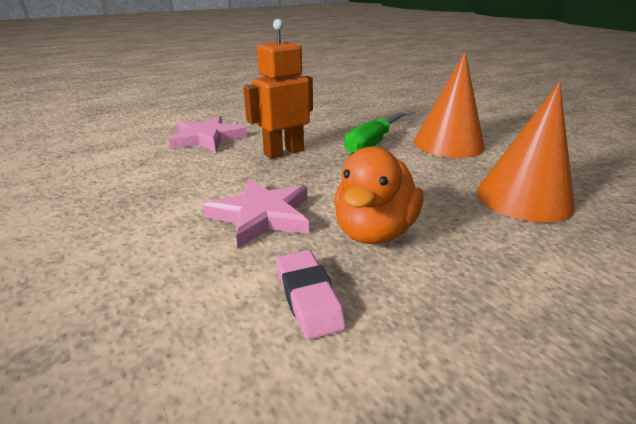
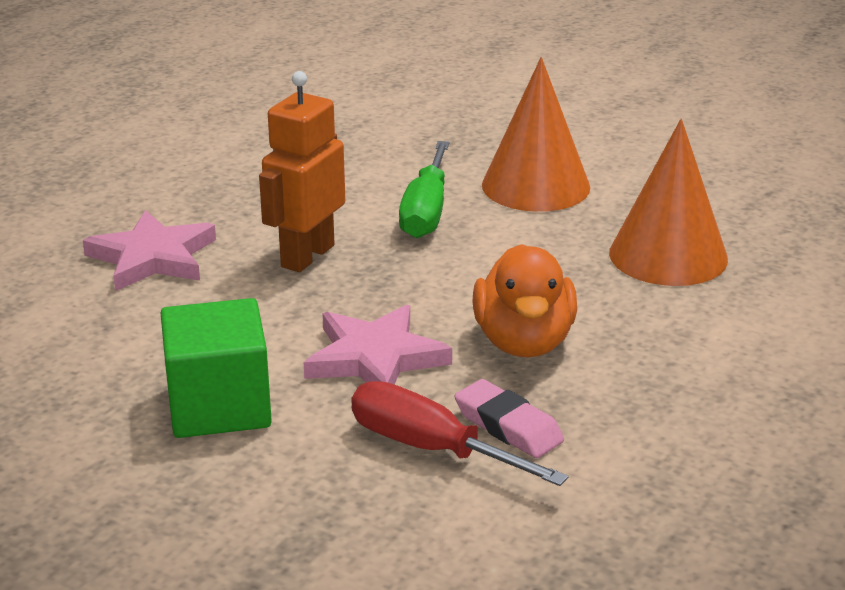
camera: 25 degrees left, 0 degrees up
(135, 221) = (219, 406): none -> green cube
(230, 297) = (430, 448): none -> red screwdriver

